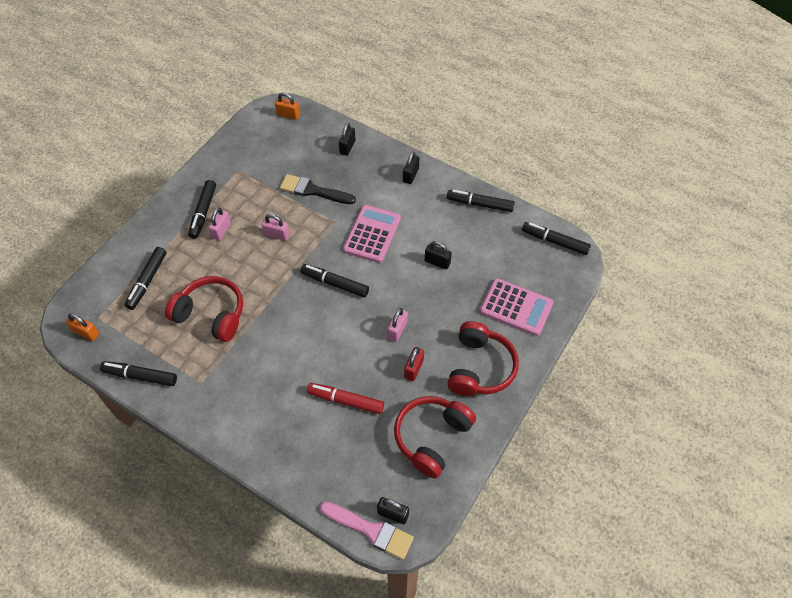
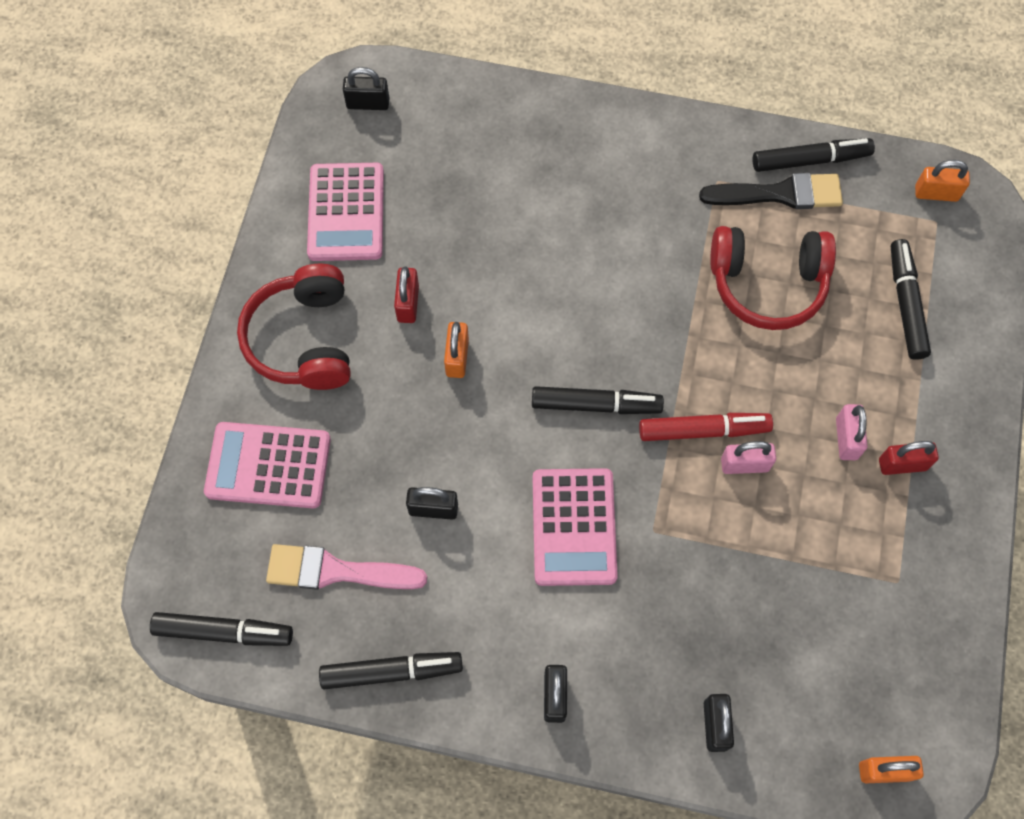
camera: 160 degrees right, 10 degrees up
(203, 212) = (902, 464): black marker -> red padlock
(313, 191) = (728, 587): black brush -> black brush (779, 194)
(345, 400) = (492, 223): red marker -> red marker (703, 430)
(370, 530) = (390, 77): pink brush -> pink brush (337, 571)
(397, 330) = (457, 357): pink padlock -> orange padlock
(432, 437) = (346, 212): red headphones -> pink calculator

